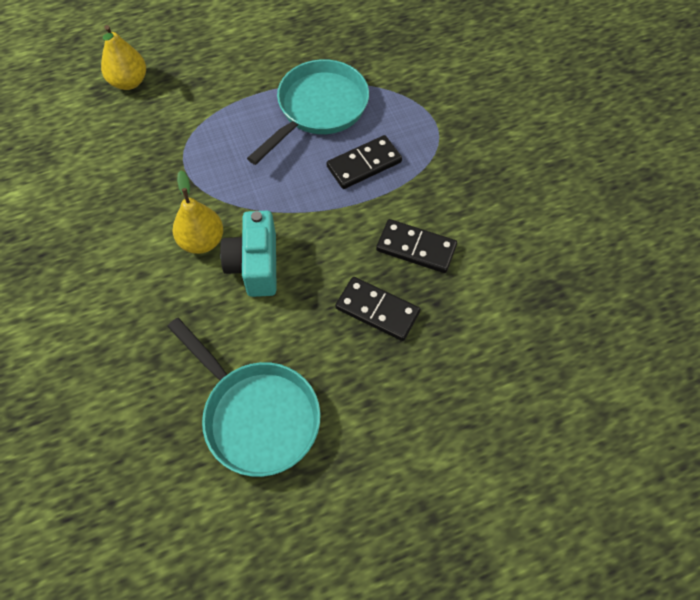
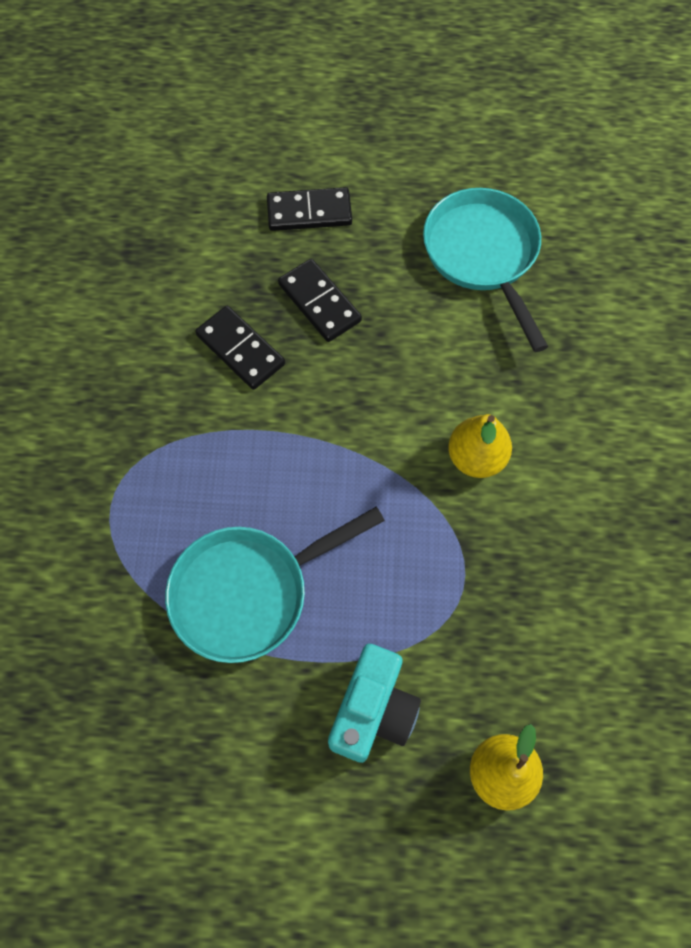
camera: 155 degrees left, 5 degrees up
(255, 265) = (426, 403): turquoise camera -> turquoise camera (373, 710)
(364, 164) = (237, 479): black domino -> black domino (309, 212)

